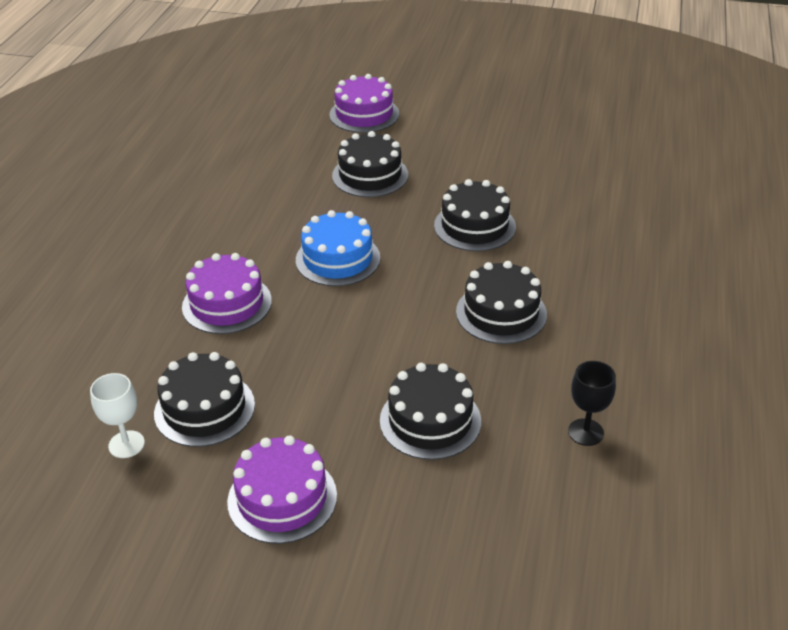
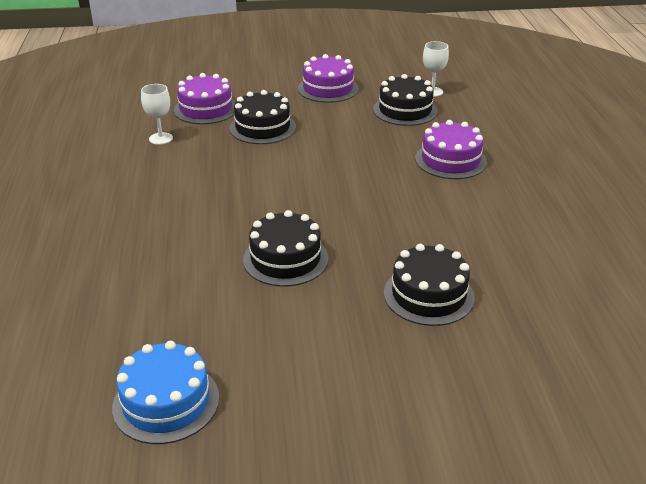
camera: 160 degrees right, 5 degrees down
(338, 259) = (394, 205): blue cake -> blue cake (166, 402)
(364, 114) = (510, 392): purple cake -> purple cake (206, 109)
(501, 313) = (235, 192): black cake -> none
(585, 432) = (161, 138): black goblet -> white goblet

